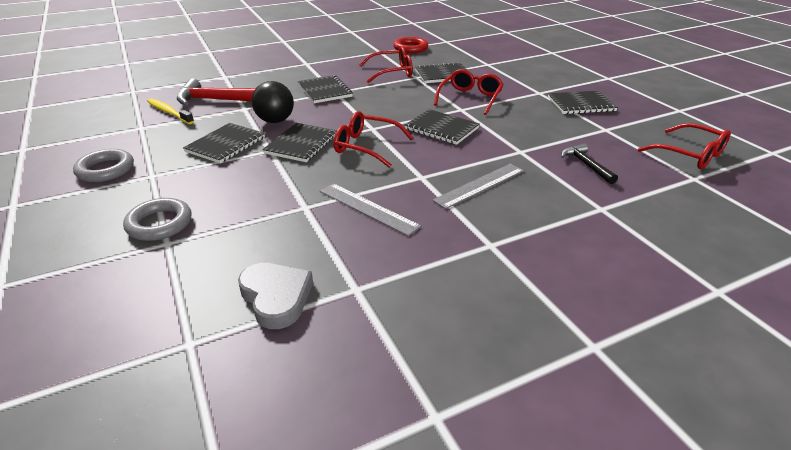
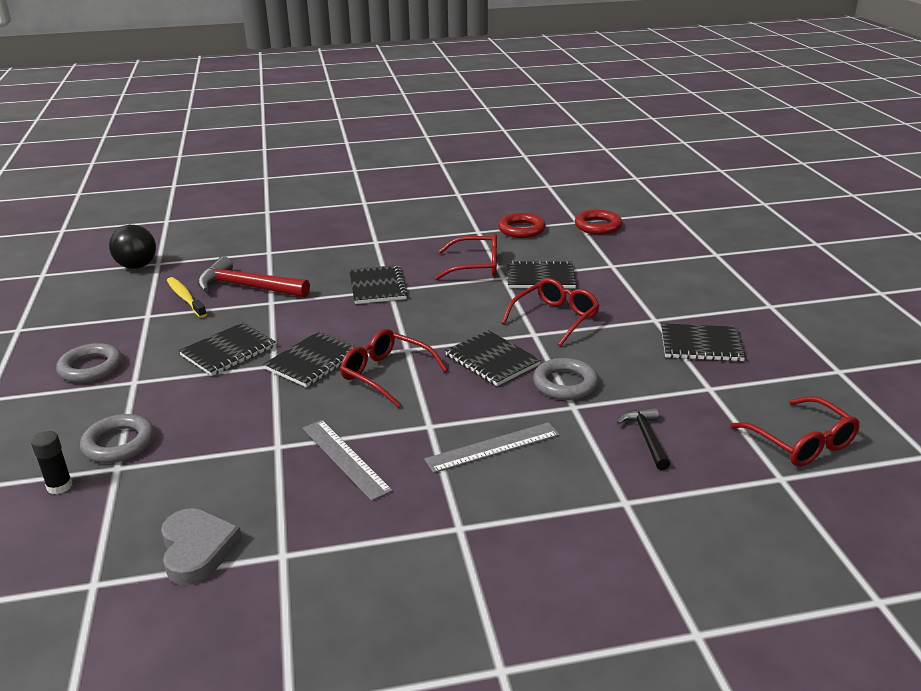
camera: 15 degrees right, 5 degrees down
(116, 266) = (59, 486): none -> black glue stick
(275, 121) = (298, 324): black ball -> black ball (137, 266)
(462, 43) = (598, 226): none -> red ring
(505, 138) = (565, 384): none -> grey ring

